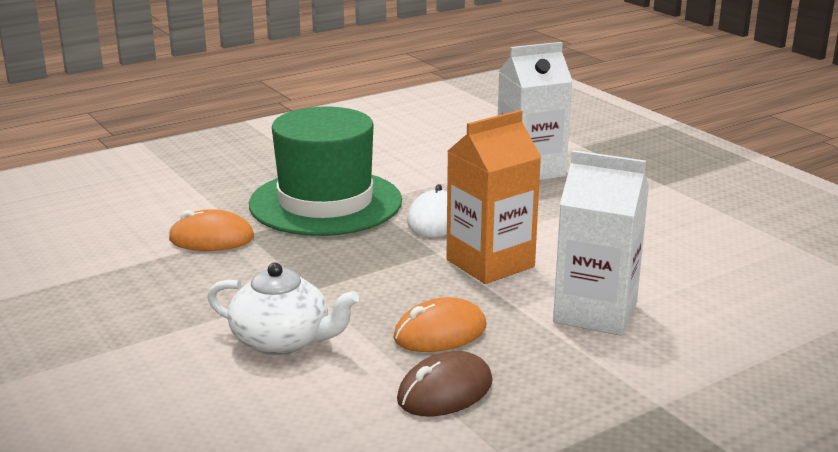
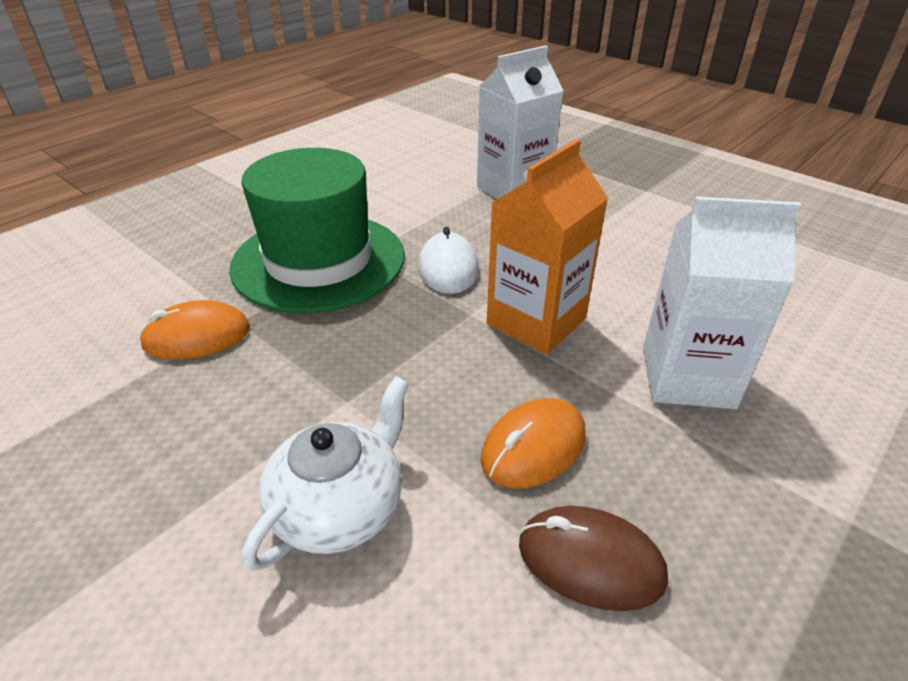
camera: 15 degrees left, 15 degrees up
(282, 341) = (340, 507): white teapot -> white teapot turned 60 degrees counterclockwise
(445, 391) = (590, 560): brown mouse -> brown mouse turned 75 degrees clockwise

